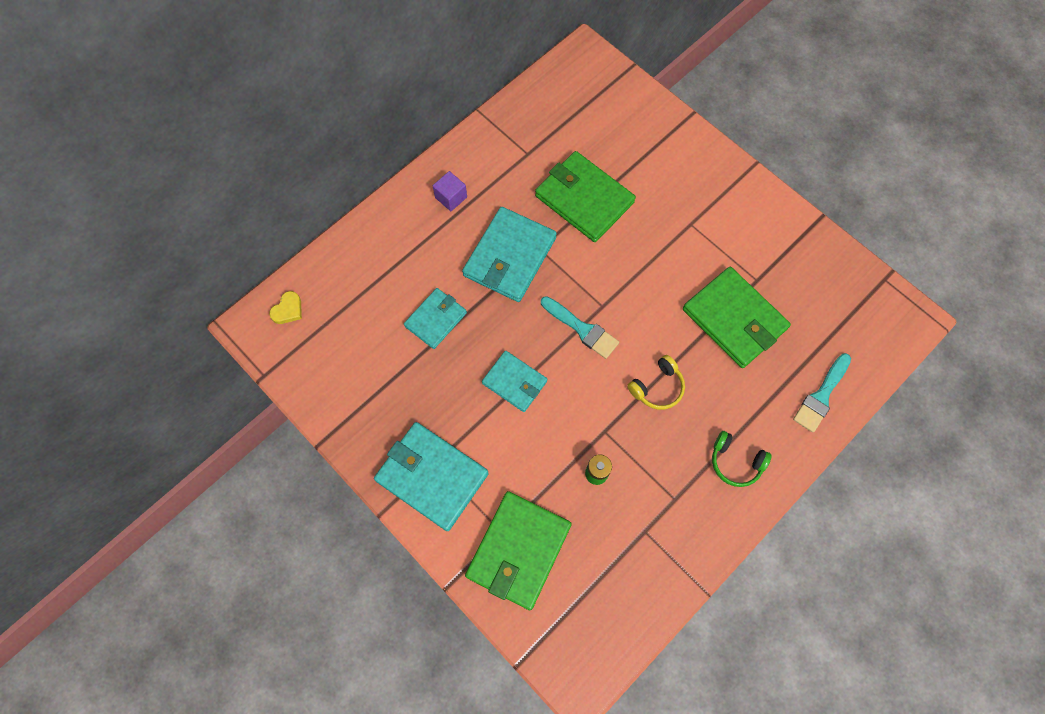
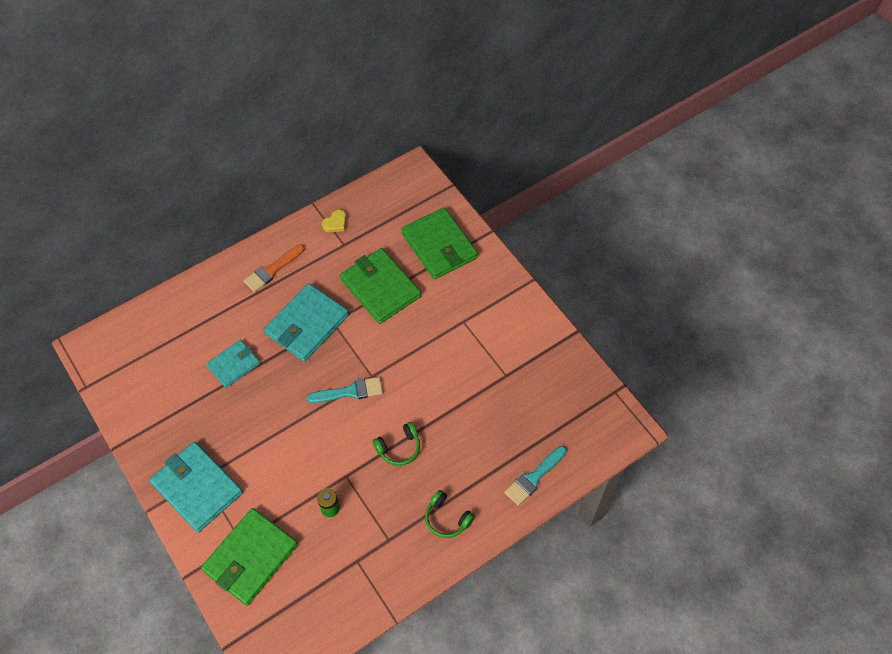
camera: 10 degrees right, 10 degrees down
(288, 310) = (118, 338): yellow heart -> yellow heart (335, 223)
(451, 197) = (272, 270): purple cube -> orange brush
(514, 382) = (283, 425): turquoise wallet -> none
(582, 329) = (350, 391): turquoise brush -> turquoise brush turned 60 degrees counterclockwise
(657, 387) = (399, 448): yellow headphones -> green headphones
(734, 319) = (478, 404): green wallet -> green wallet (439, 246)

